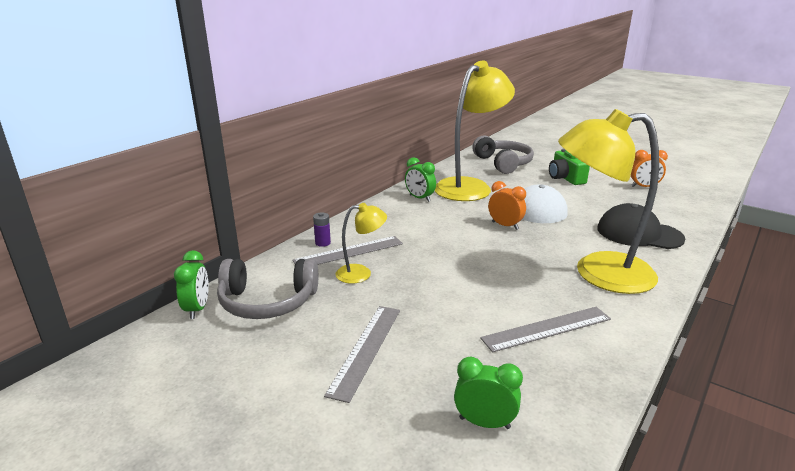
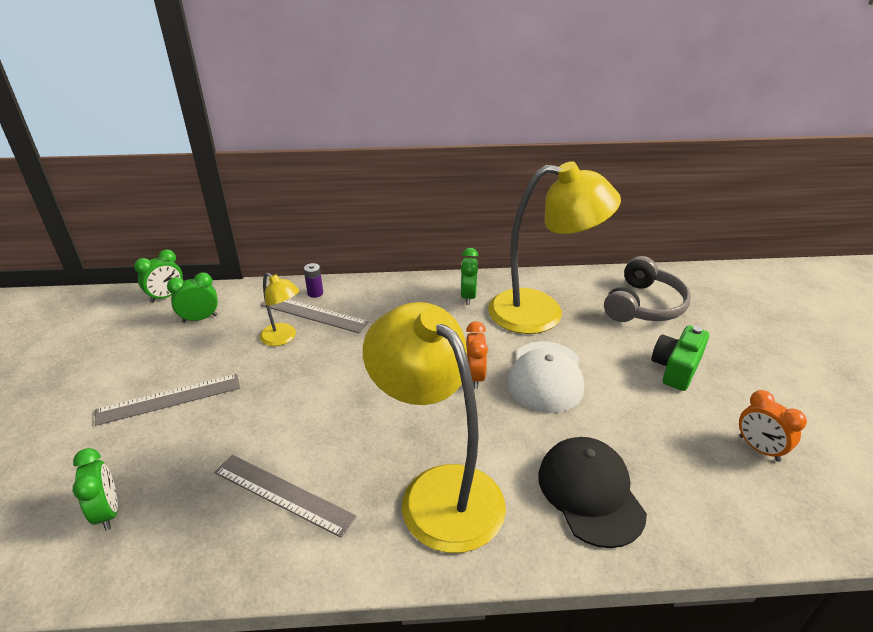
camera: 50 degrees right, 10 degrees up
(267, 302) = (200, 318): grey headphones -> green clock

